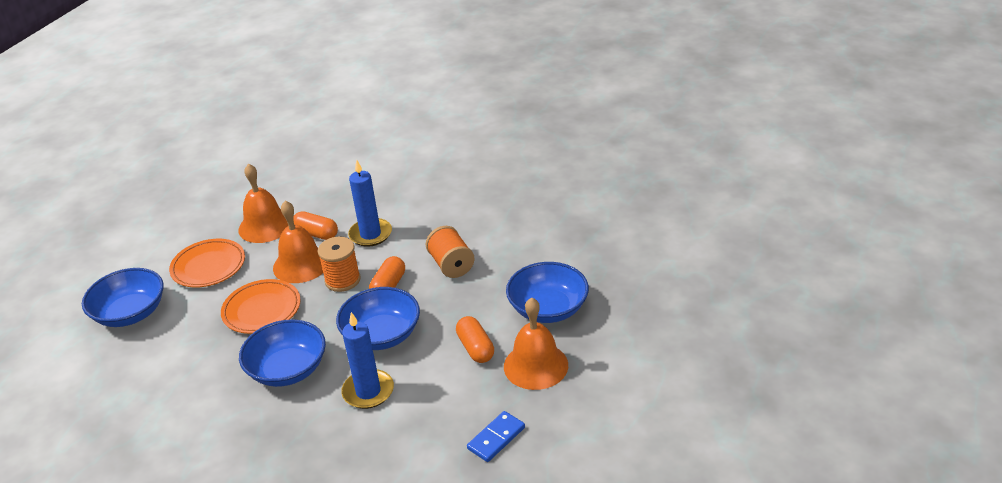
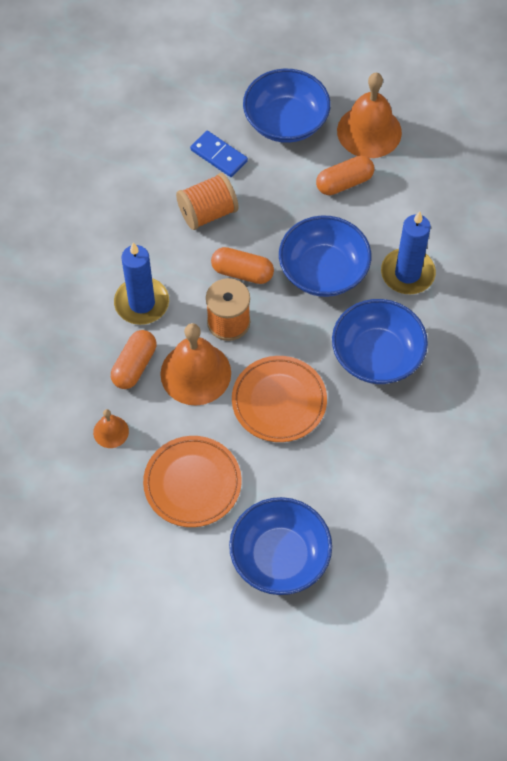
camera: 95 degrees left, 25 degrees up
(265, 226) = (111, 431): orange bell -> orange bell, size x0.49
(496, 438) = (463, 161): blue domino -> blue domino (218, 156)

